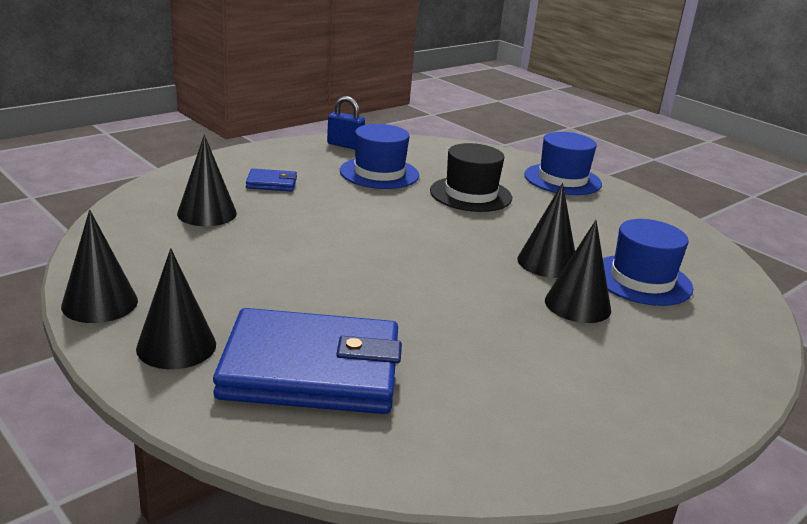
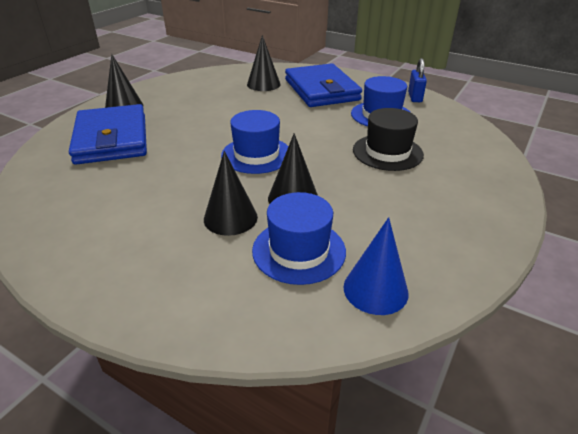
camera: 75 degrees right, 10 degrees up
(100, 303) = (155, 85): black cone -> none
(271, 183) = (321, 90): blue wallet -> blue wallet, size x2.40
(562, 179) = (484, 191): blue hat -> blue hat (256, 155)
(697, 260) = (375, 289): none -> blue cone

